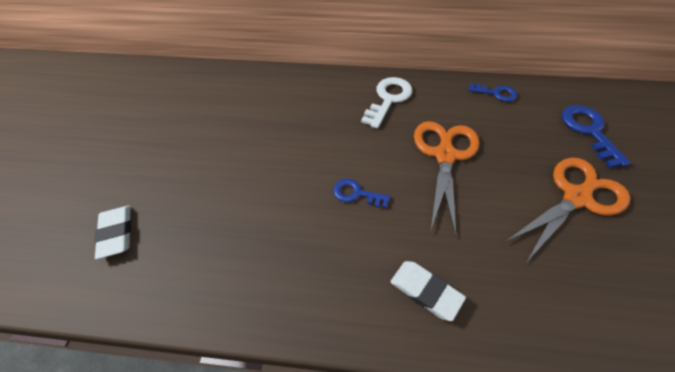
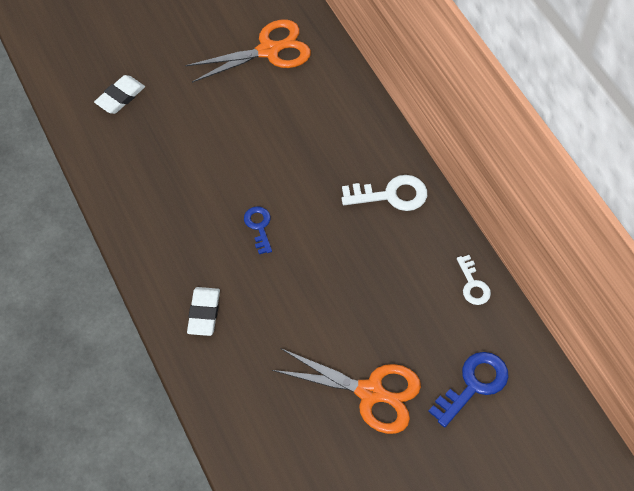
camera: 55 degrees right, 5 degrees up
(444, 155) = (349, 273): orange scissors -> orange scissors (269, 50)
(496, 93) = (473, 285): blue key -> white key

